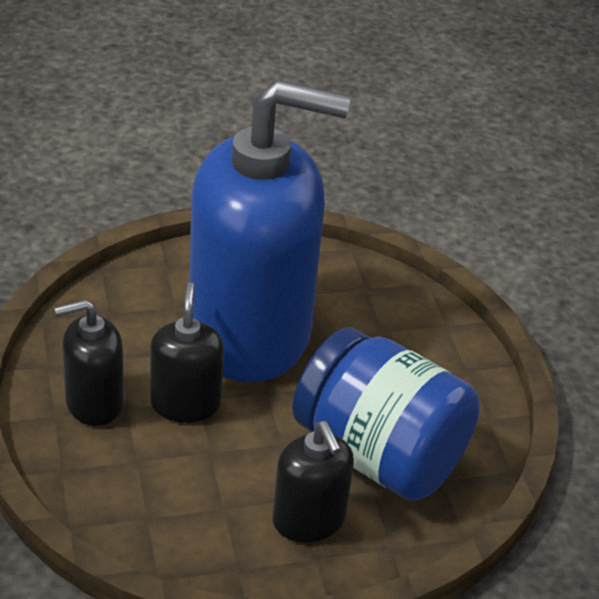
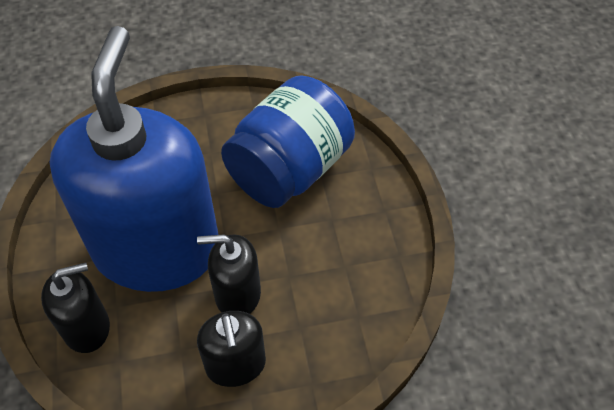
camera: 85 degrees left, 15 degrees up
(309, 520) = (352, 213): black soap dispenser -> black soap dispenser (87, 327)

